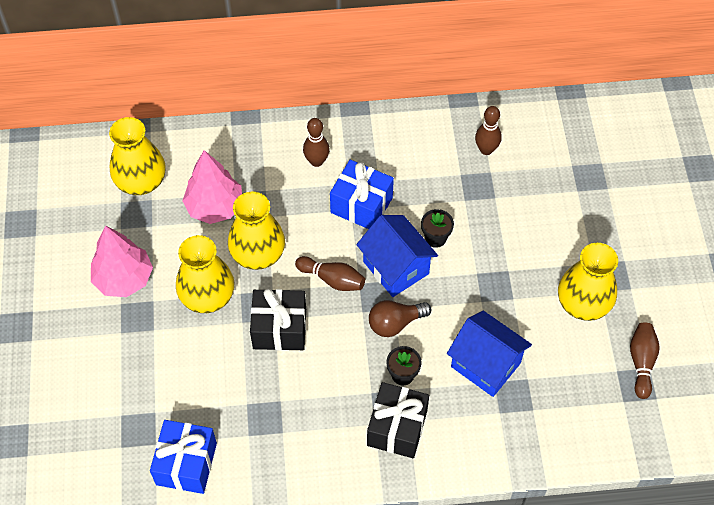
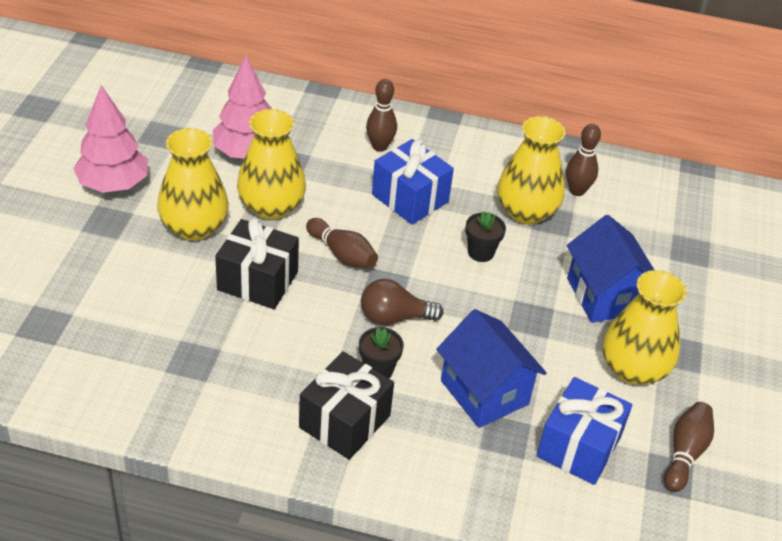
camera: 15 degrees right, 15 degrees down
(141, 181) = (182, 109): yellow vase -> yellow vase (526, 211)
(186, 464) = (77, 375): blue gift -> blue gift (579, 446)
(396, 268) = (421, 265): blue house -> blue house (604, 296)

